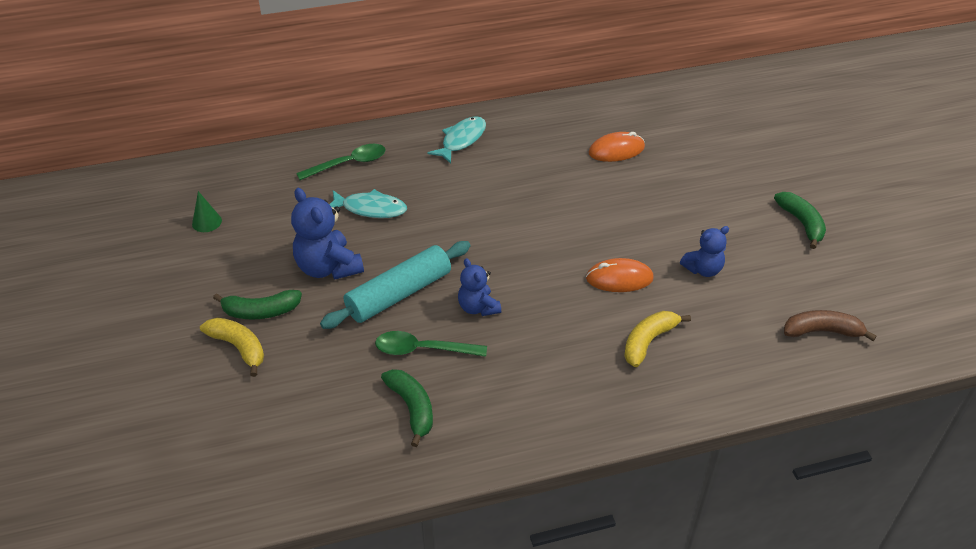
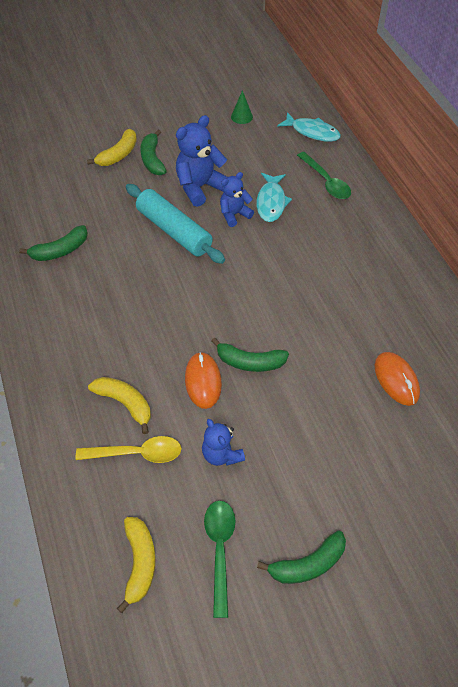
camera: 85 degrees right, 10 degrees up
(423, 350) = (116, 251): green spoon -> green spoon (220, 550)
(461, 140) = (379, 252): turquoise fish -> turquoise fish (312, 132)
(478, 307) = (161, 281): blue teddy bear -> blue teddy bear (234, 214)
(596, 242) = (250, 362): none -> green banana
(708, 332) = (137, 453): none -> yellow spoon
(822, 331) = (140, 563): brown banana -> yellow banana

